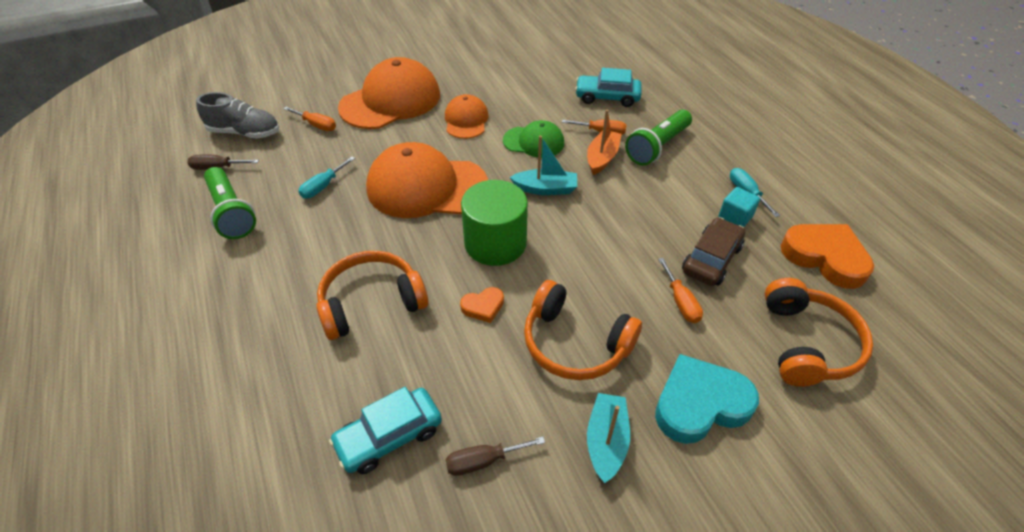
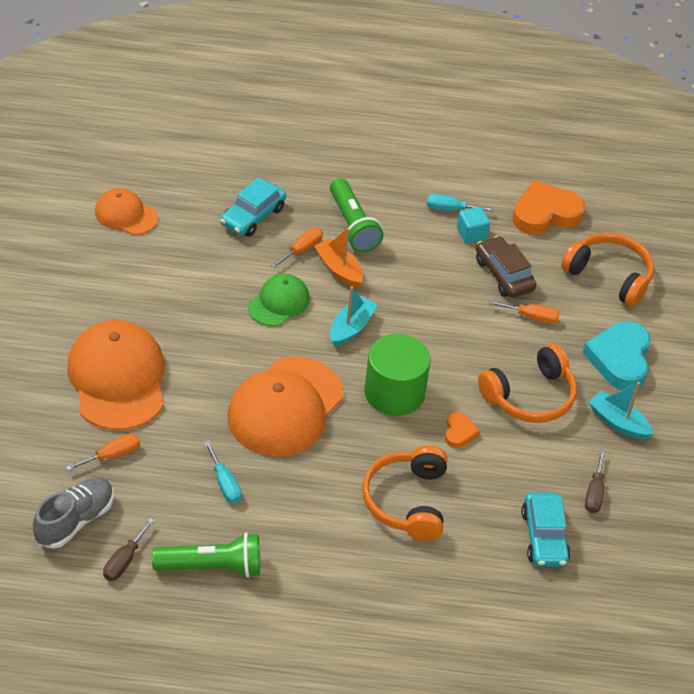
camera: 65 degrees left, 0 degrees up
(466, 120) = (203, 334): orange cap -> orange cap (126, 214)

